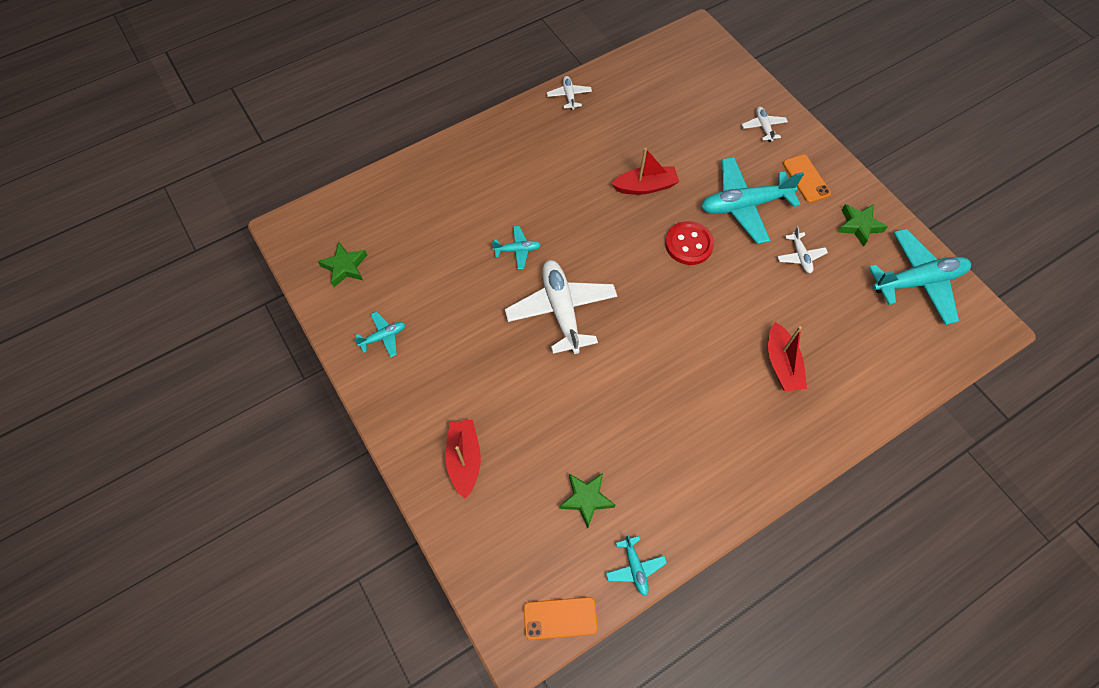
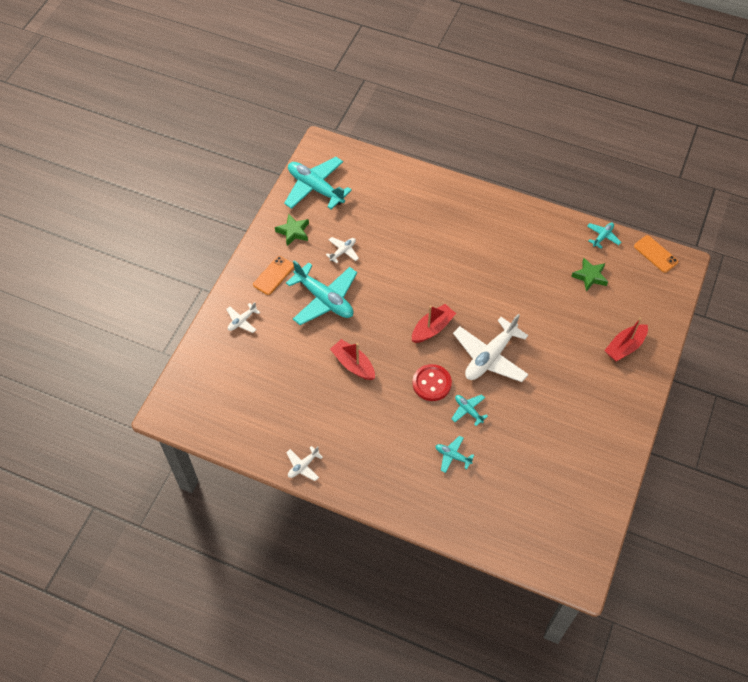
camera: 125 degrees left, 5 degrees down
(345, 267) = (572, 511): green star -> none
(383, 337) = (597, 446): turquoise plane -> turquoise plane (452, 456)
(689, 244) = (382, 314): red button -> red button (431, 383)
(782, 364) = (429, 228): red boat -> red boat (432, 328)

